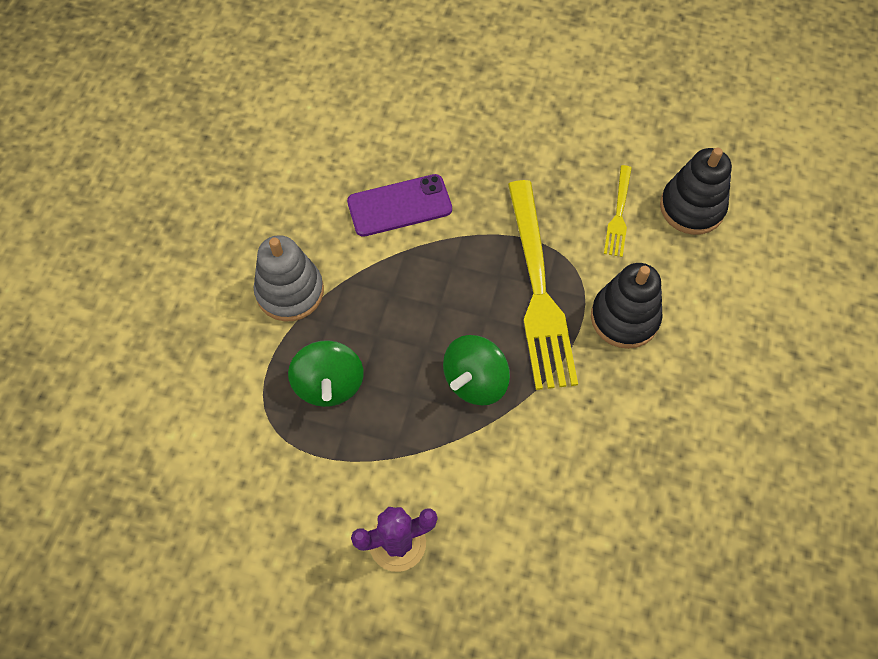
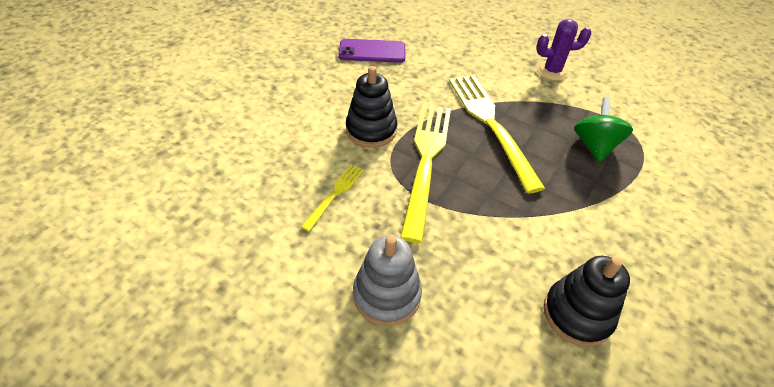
camera: 165 degrees left, 15 degrees down
(290, 291) = (630, 210): grey stacking toy -> grey stacking toy (387, 295)
(399, 206) = (529, 254): purple phone -> purple phone (372, 51)
(475, 381) = (490, 123): green spinning top -> yellow fork
(692, 207) = (272, 183): black stacking toy -> black stacking toy (577, 314)

